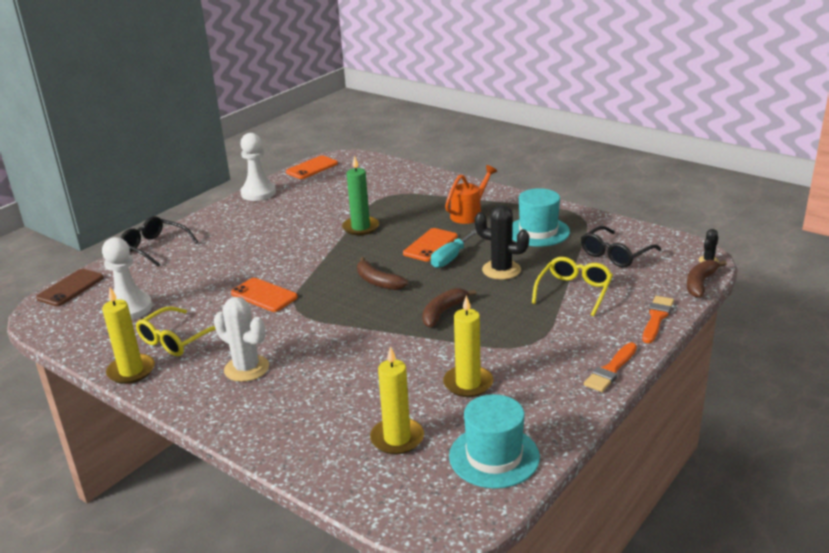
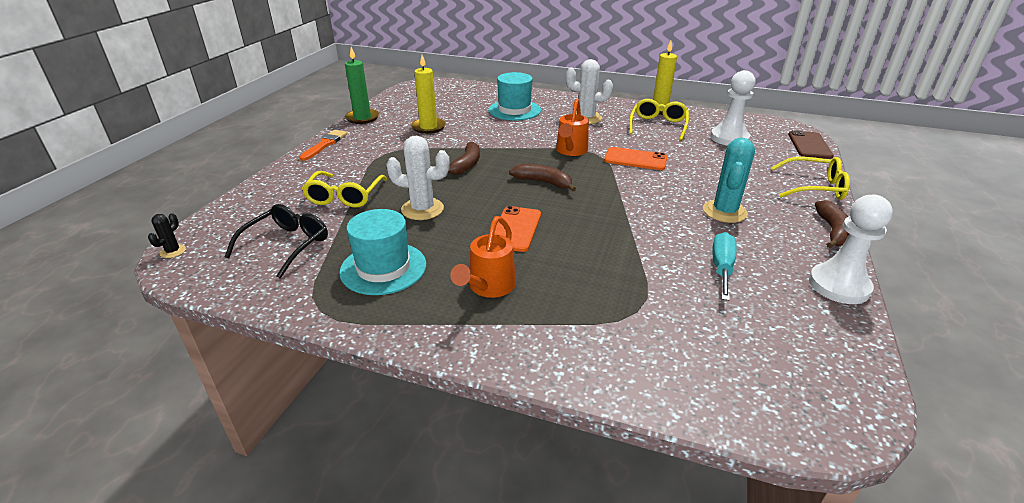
camera: 160 degrees right, 5 degrees up
(154, 247) = (815, 187): black glasses -> yellow glasses
(257, 238) = (724, 212): none -> turquoise cactus
(312, 168) = (849, 369): orange phone -> none
(318, 315) = (571, 151): none -> orange watering can
(360, 227) = (620, 243): green candle -> green candle (362, 118)
(397, 438) = (462, 103): yellow candle -> none
(451, 258) = (483, 216): turquoise screwdriver -> turquoise screwdriver (722, 268)
(494, 456) = (403, 103): turquoise hat -> turquoise hat (514, 110)
(501, 270) = (422, 209): black cactus -> white cactus
(656, 318) = (271, 182): orange brush -> none
(700, 283) = (205, 221): brown banana -> brown banana (832, 231)

